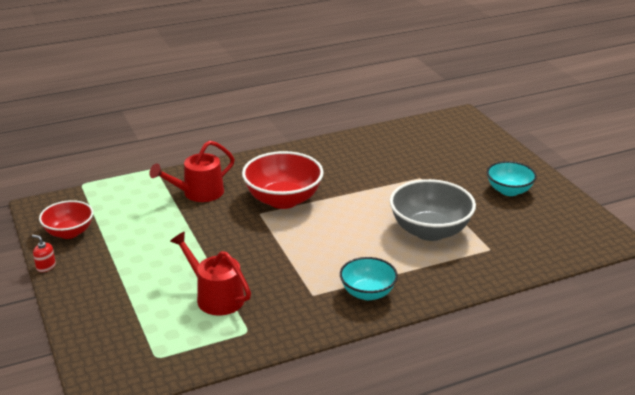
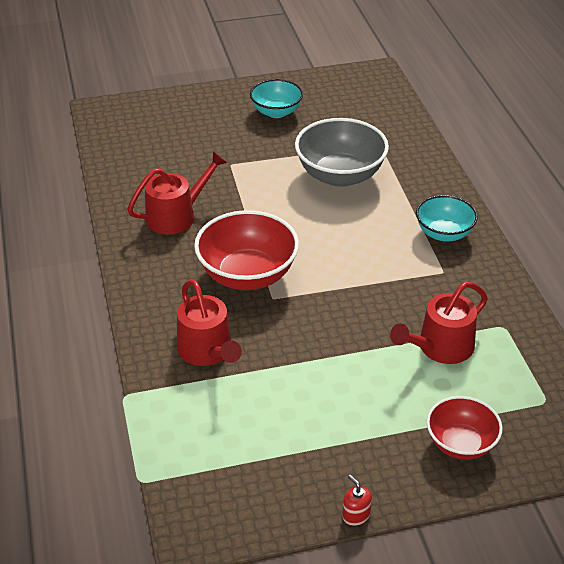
camera: 80 degrees left, 10 degrees up
(46, 266) = (356, 515): red soap dispenser -> red soap dispenser turned 105 degrees clockwise
(69, 232) = (275, 492): red bowl -> red bowl (461, 444)
(343, 163) = (176, 216): none -> red watering can

